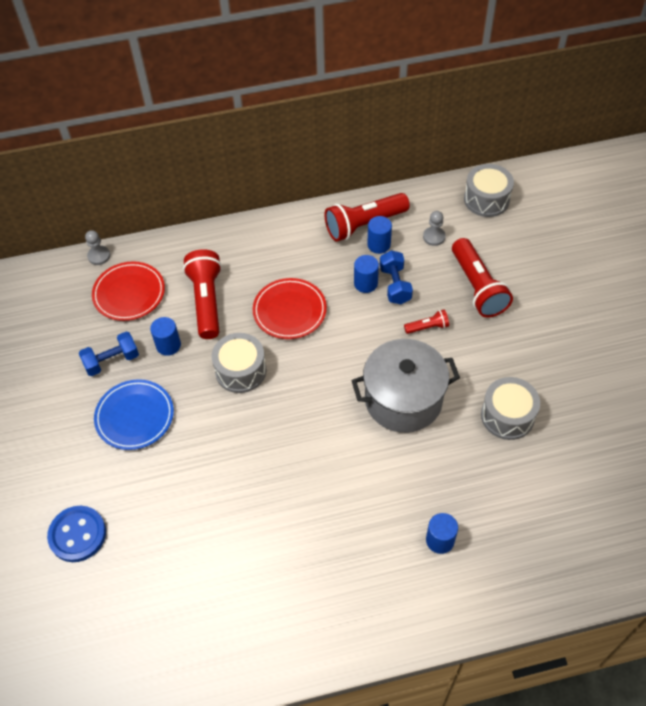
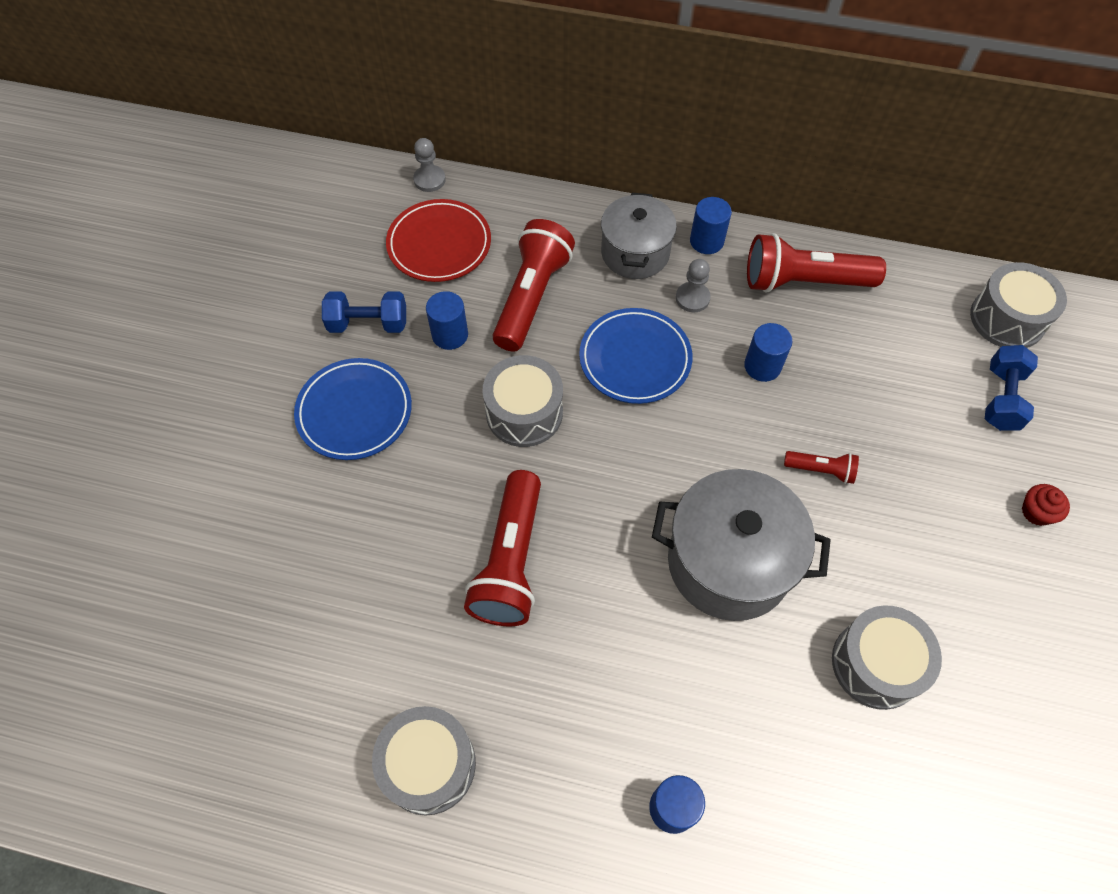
camera: 25 degrees right, 5 degrees up
(77, 534) = (195, 537): blue button -> none
(256, 248) = (635, 253): none -> grey pot
(289, 311) = (635, 359): red plate -> blue plate
(295, 586) = (429, 765): none -> grey drum
(379, 245) = (810, 319): blue cylinder -> blue cylinder (706, 241)
(395, 285) = (804, 387): blue dumbbell -> blue dumbbell (1001, 398)
(434, 237) = (898, 341): grey pawn -> grey pawn (692, 298)
(477, 287) = (928, 444): red flashlight -> red flashlight (511, 561)
(550, 298) = (1036, 512): none -> red cupcake

